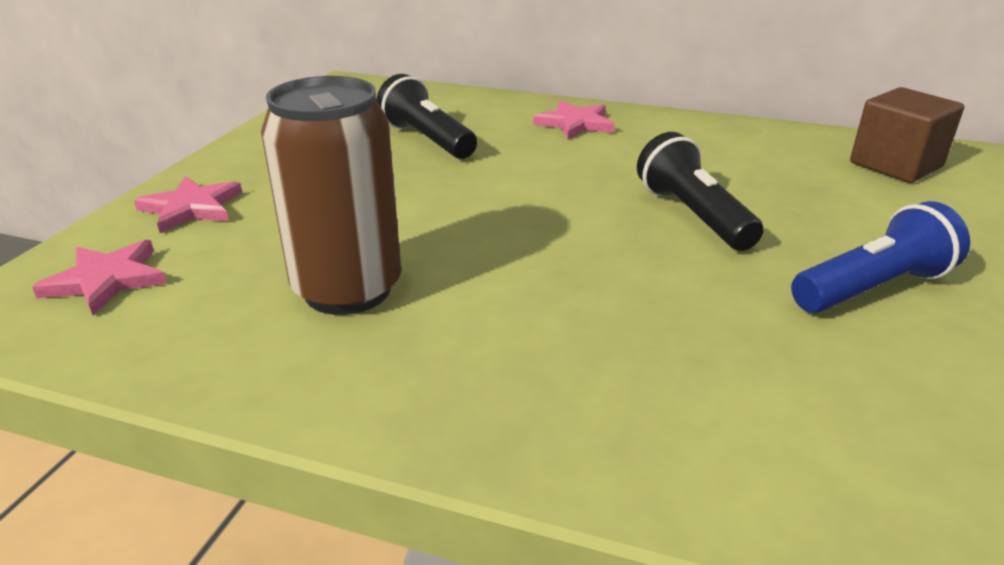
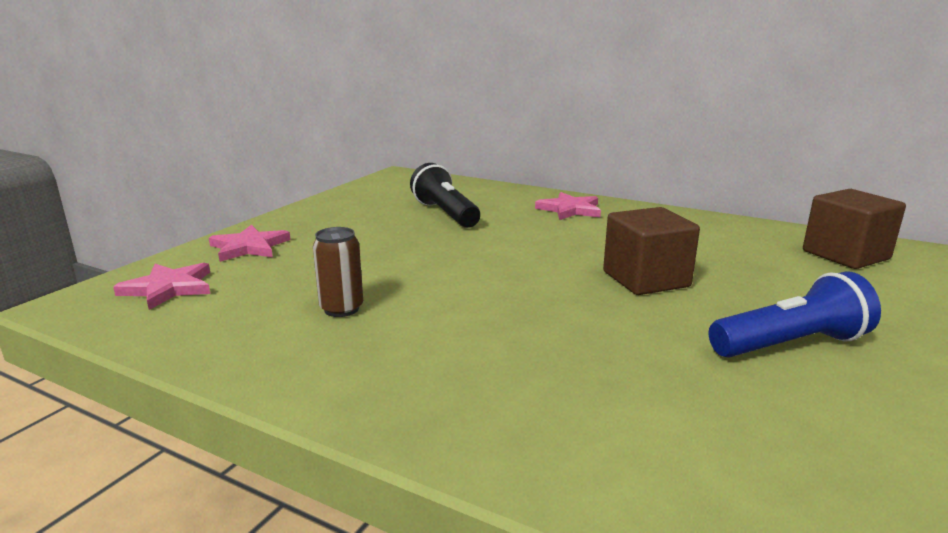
camera: 10 degrees right, 10 degrees down
(347, 290) = (341, 309): brown can -> brown can, size x0.50
(693, 215) = (646, 279): black flashlight -> brown cube

